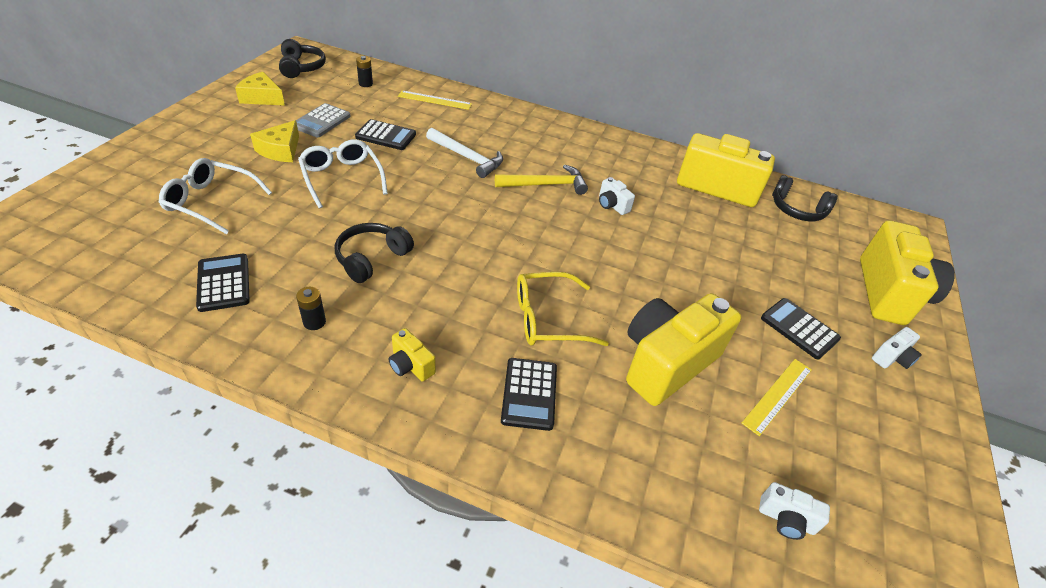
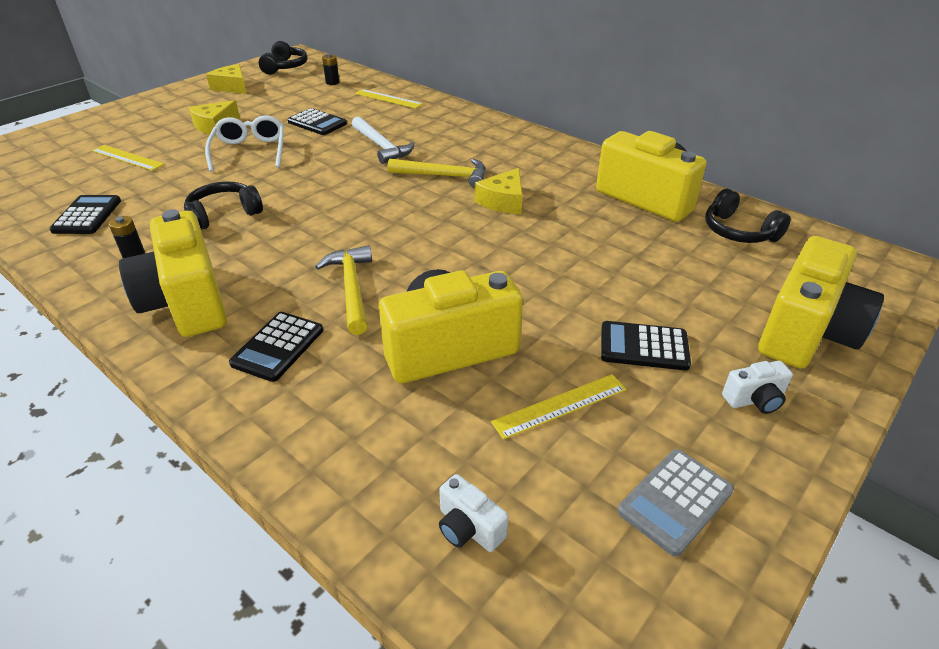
camera: 25 degrees right, 5 degrees down
(211, 202) = (127, 157): white glasses -> yellow ruler
(321, 121) = (268, 107): grey calculator -> grey calculator (675, 501)
(410, 365) = (187, 302): yellow camera -> yellow camera, size x2.36
(549, 319) = (351, 288): yellow glasses -> yellow hammer
(612, 205) = (503, 201): white camera -> yellow cheese
(799, 329) = (644, 347): black calculator -> black calculator turned 60 degrees counterclockwise

